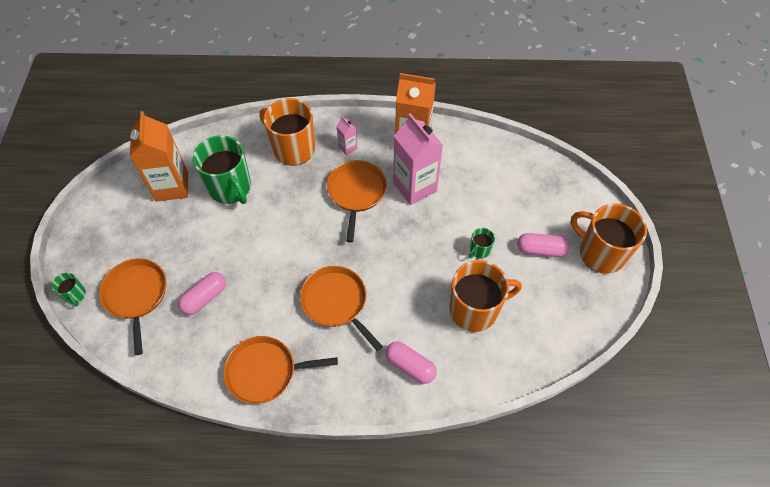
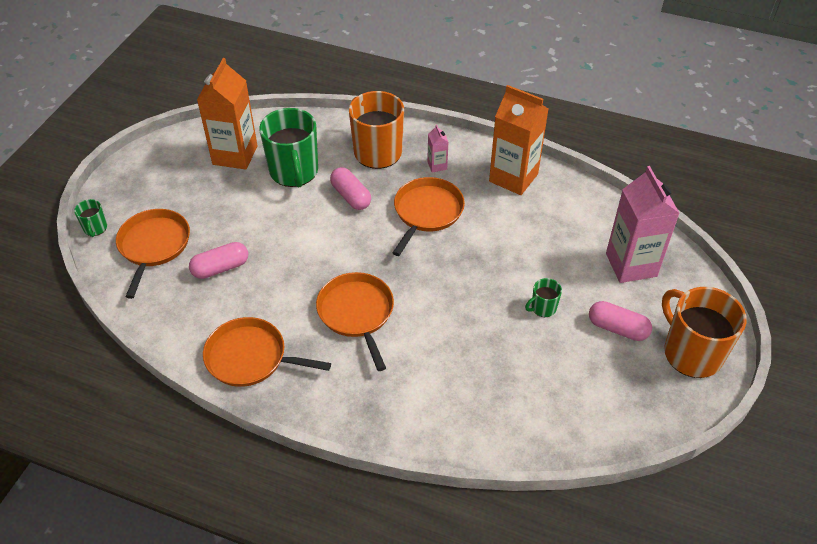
camera: 20 degrees right, 10 degrees down
(410, 366) = (410, 401): pink capsule -> pink capsule (351, 196)
(415, 187) = (495, 223): pink carton -> pink carton (631, 265)
(474, 310) = (510, 367): orange mug -> none

